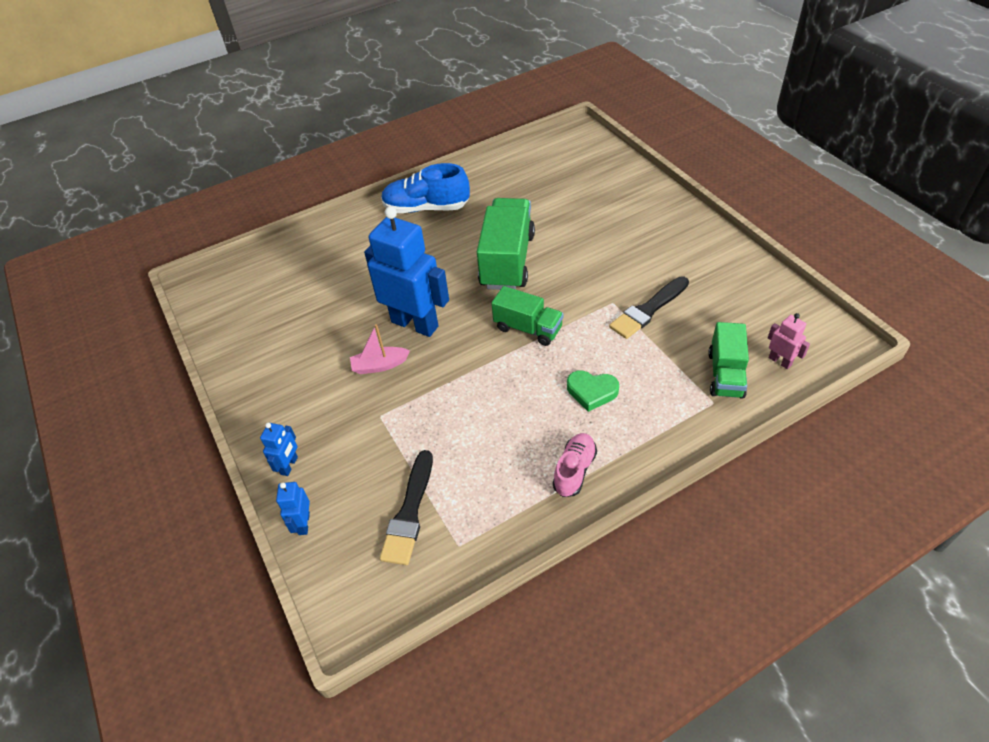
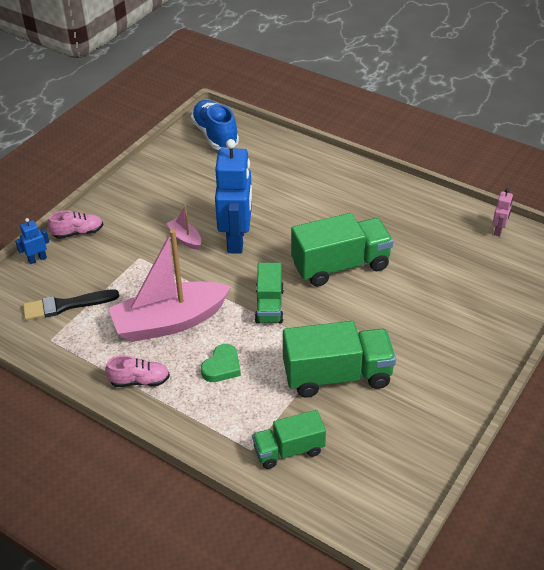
camera: 60 degrees right, 5 degrees down
(289, 466) = (78, 233): blue robot -> pink shoe
(426, 208) = (372, 194): blue shoe -> blue shoe (215, 135)
(500, 417) = (169, 322): none -> pink boat
(591, 392) = (222, 367): green heart -> green heart turned 135 degrees counterclockwise
(648, 310) = (337, 375): black brush -> green truck
(780, 361) = (327, 487): pink robot -> pink robot (498, 230)

